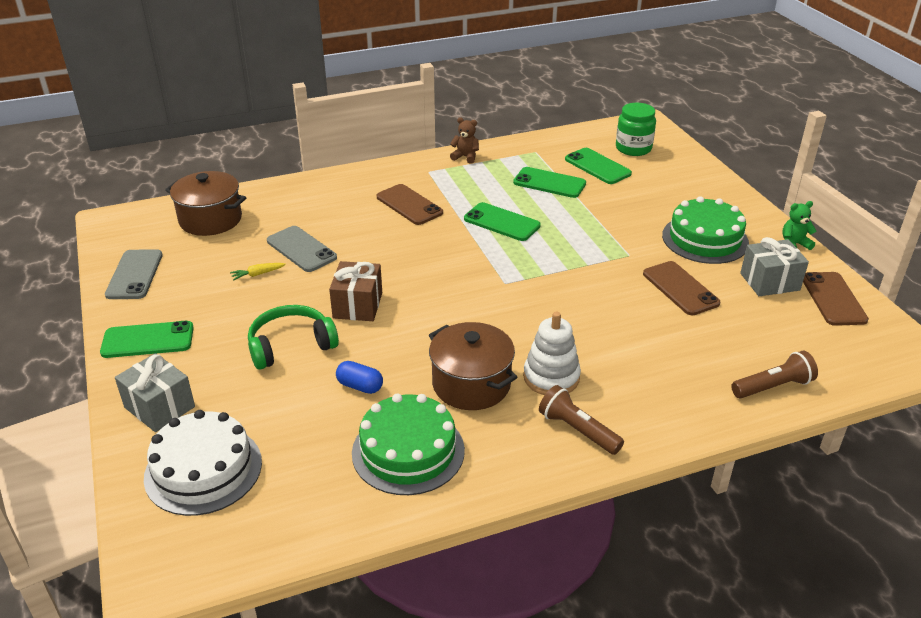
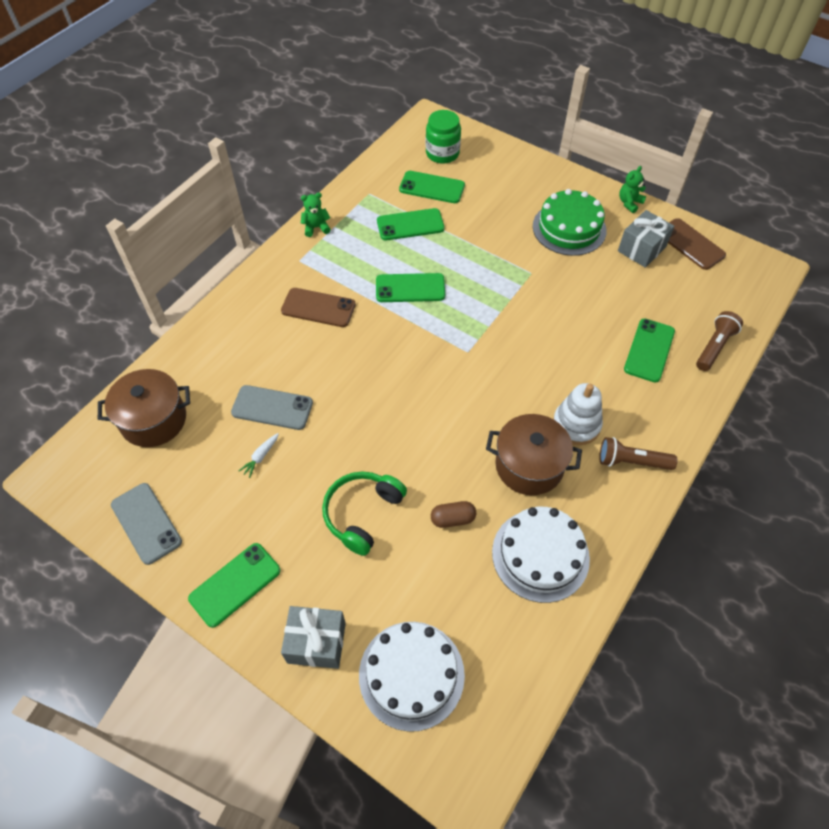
camera: 35 degrees left, 20 degrees up
(257, 274) = (260, 457): yellow carrot -> white carrot
(357, 305) = (376, 440): brown gift -> none
(360, 386) = (452, 519): blue capsule -> brown capsule
(408, 451) = (540, 555): green cake -> white cake
(465, 157) = (316, 227): brown teddy bear -> green teddy bear
(680, 288) = (591, 288): brown phone -> none
(692, 358) = (649, 350): none -> green phone

